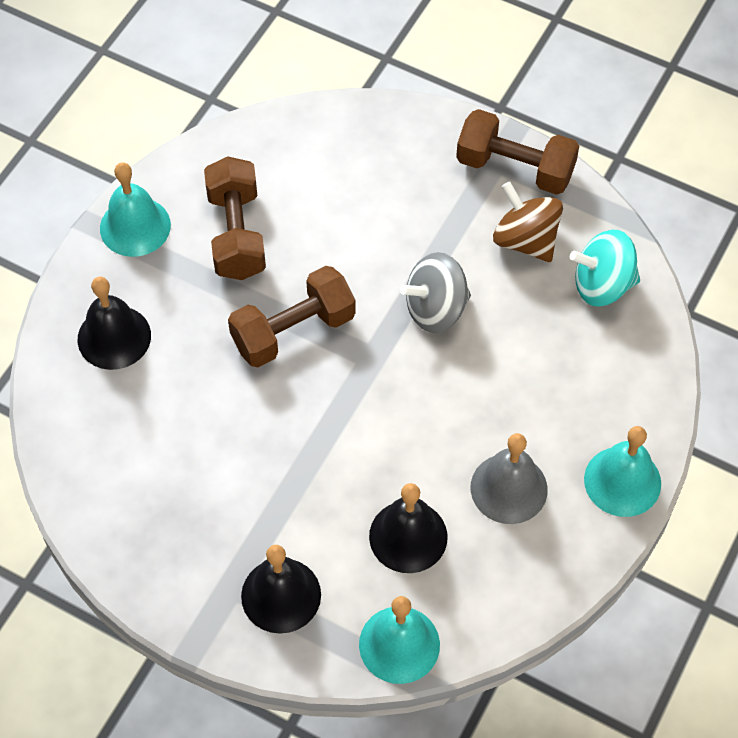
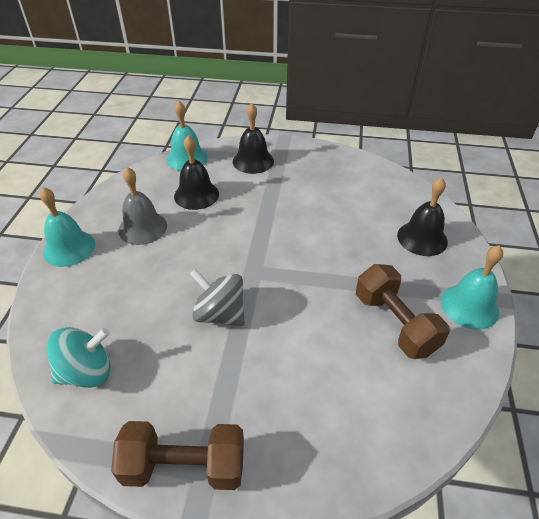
camera: 160 degrees right, 15 degrees down
(293, 331) = (314, 272): brown dumbbell -> none
(436, 309) = (220, 314): grey spinning top -> grey spinning top turned 105 degrees counterclockwise
(525, 240) = (160, 391): brown spinning top -> none

